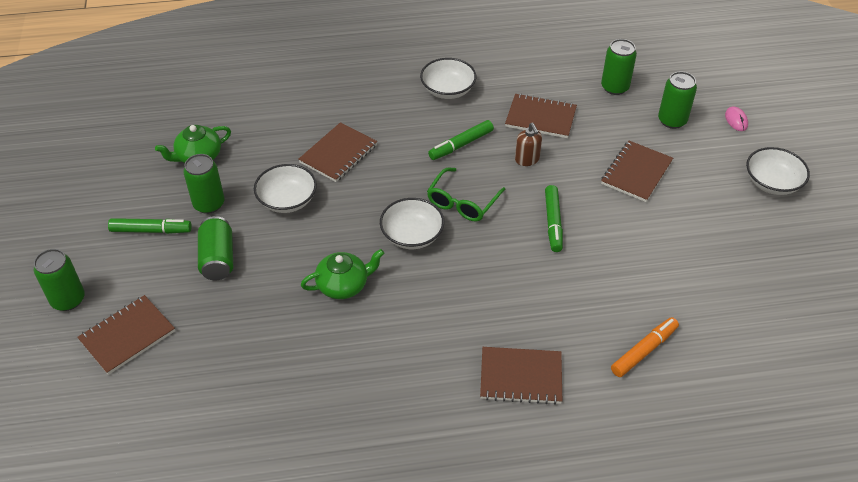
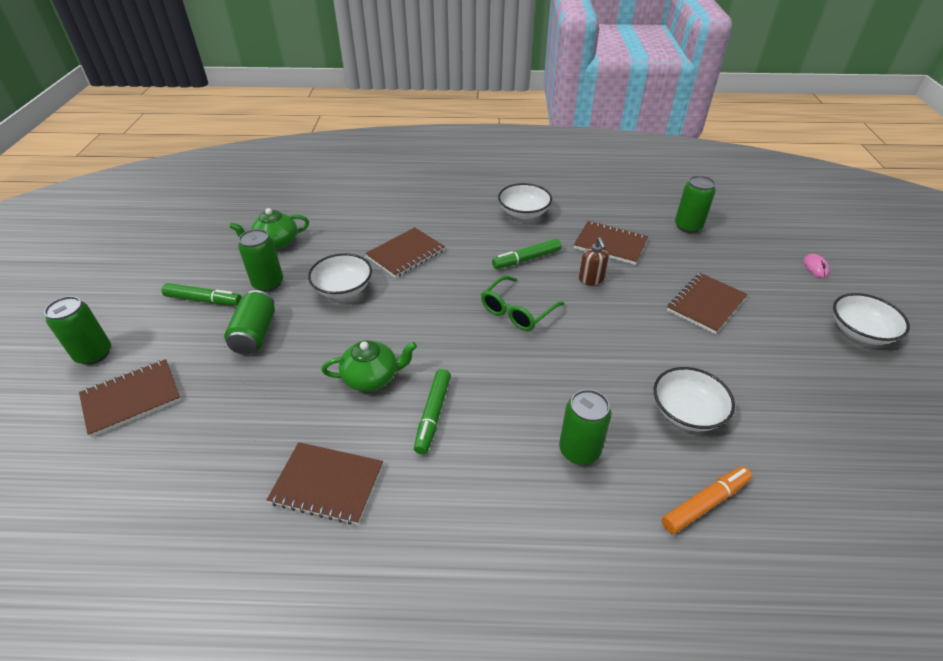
camera: 10 degrees right, 5 degrees down
(412, 235) = (457, 336): white bowl -> white bowl (686, 412)
(521, 377) = (547, 513): brown notebook -> brown notebook (327, 484)
(553, 222) = (610, 342): green marker -> green marker (433, 415)
(672, 120) = (746, 261): green can -> green can (579, 450)

